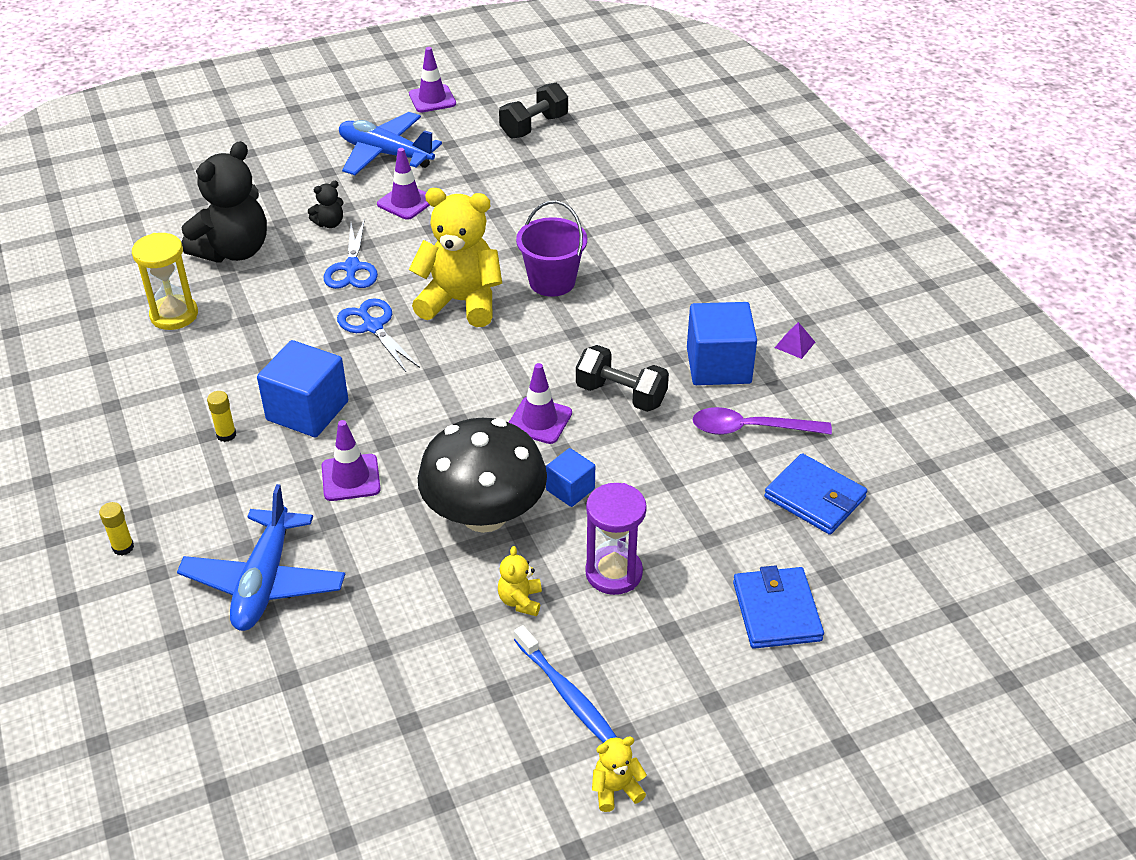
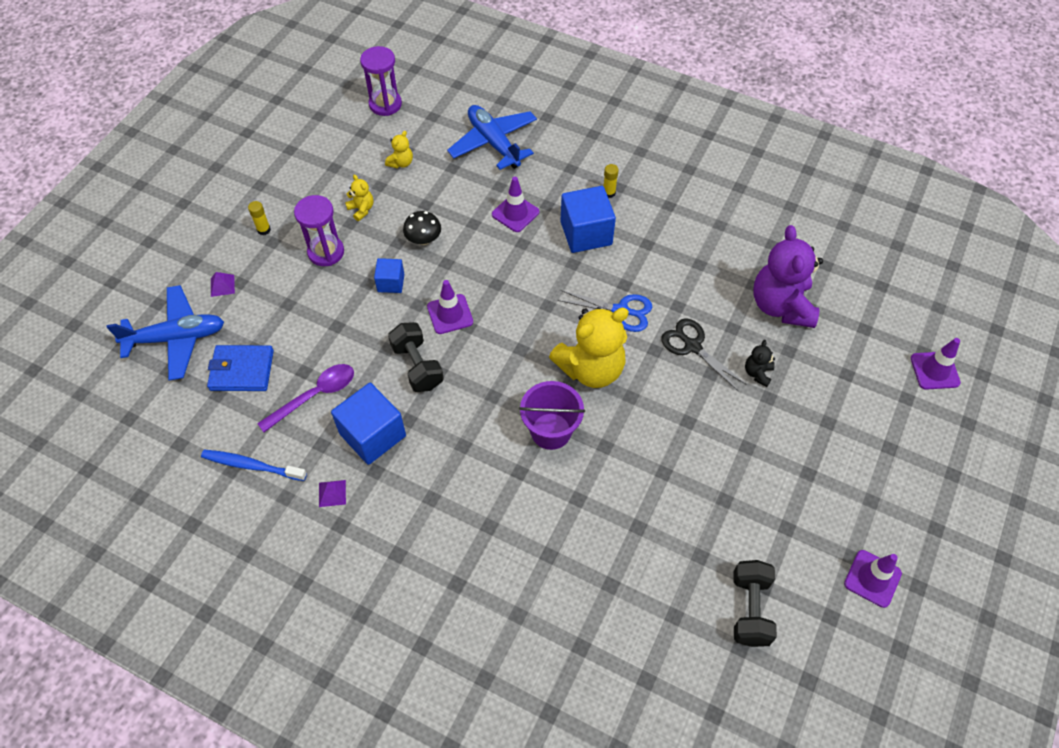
camera: 140 degrees right, 15 degrees up
(123, 547) = (578, 116): yellow glue stick -> yellow glue stick (264, 230)
(174, 315) = (742, 238): yellow hourglass -> none
(234, 251) = (781, 306): black teddy bear -> purple teddy bear
(328, 750) = (385, 104): none -> purple hourglass
(352, 268) = (692, 346): blue scissors -> black scissors
(385, 154) = (816, 475): blue plane -> blue plane (176, 338)
(406, 202) = (735, 433): purple traffic cone -> purple traffic cone (934, 370)
(484, 514) = (423, 239): black mushroom -> black mushroom, size x0.46
(567, 694) = (300, 184): blue toothbrush -> blue toothbrush (252, 465)
(616, 789) = (246, 162): yellow teddy bear -> yellow teddy bear (401, 163)
(621, 395) = (417, 366): black dumbbell -> black dumbbell turned 75 degrees clockwise
(776, 611) = (222, 285): blue wallet -> purple pyramid

